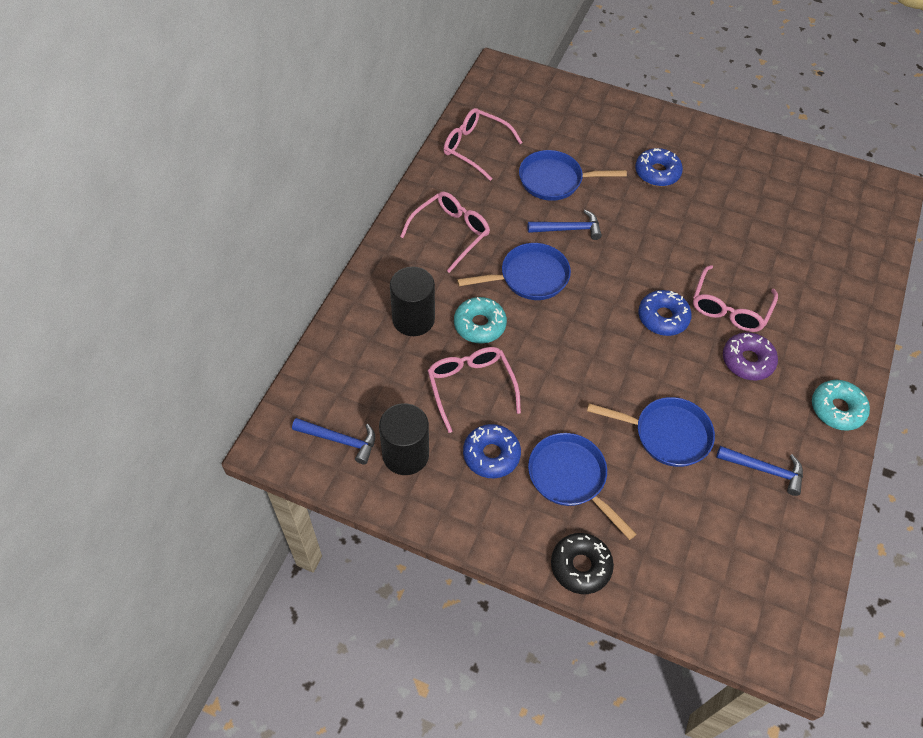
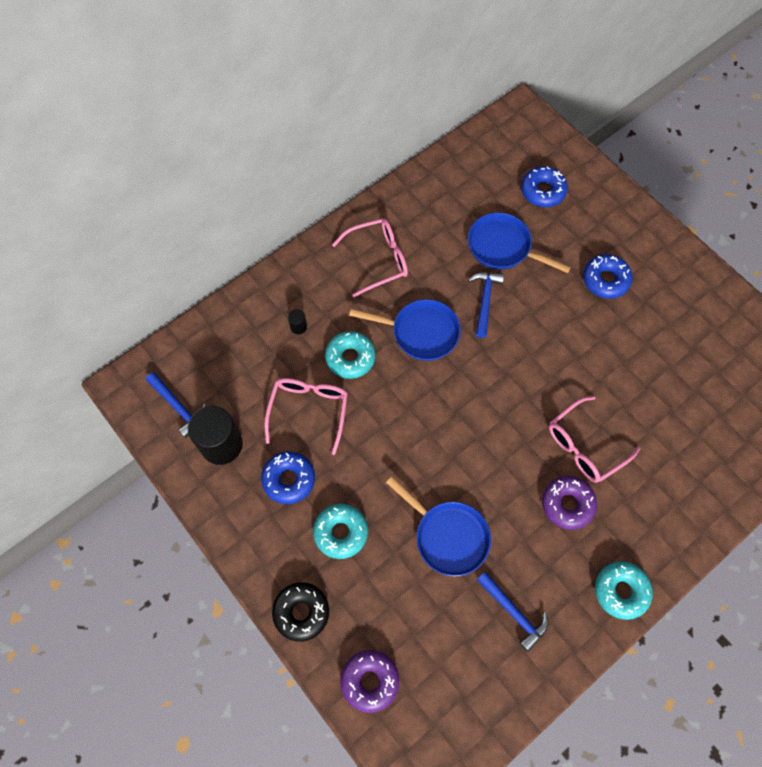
camera: 30 degrees right, 10 degrees up
(413, 319) = (298, 327): black cylinder -> black cylinder, size x0.42
(475, 148) = (450, 184): pink glasses -> none
(568, 229) = (484, 301): blue hammer -> blue hammer turned 105 degrees counterclockwise
(570, 478) = (340, 532): blue pan -> turquoise donut
(663, 317) = (516, 426): blue donut -> blue donut (542, 191)
(682, 593) = (370, 681): none -> purple donut

